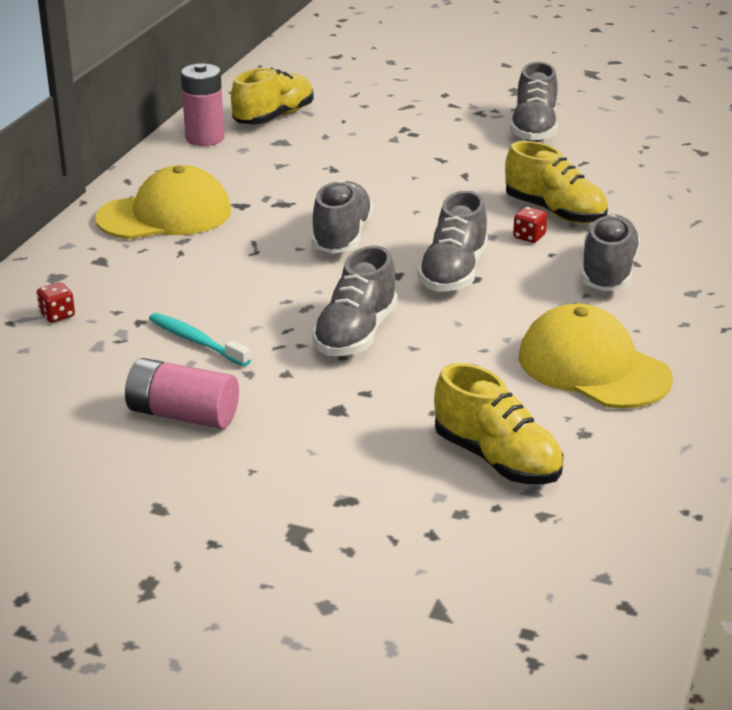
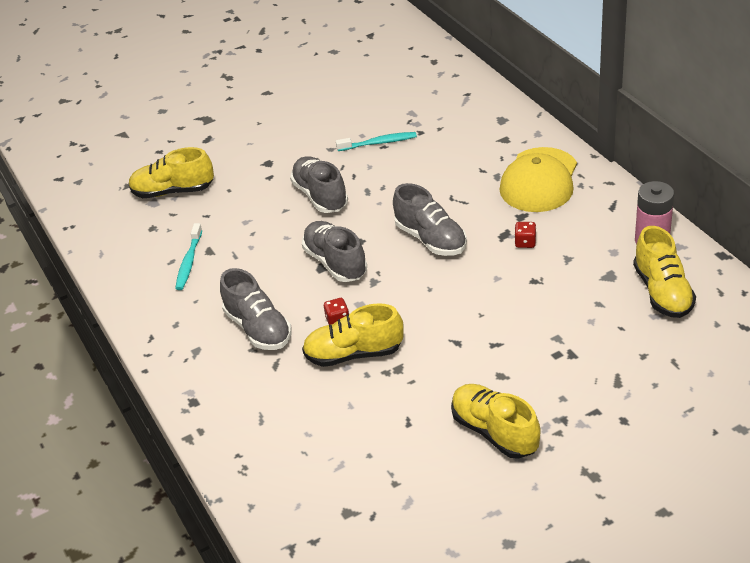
camera: 135 degrees right, 10 degrees up
(57, 315) = (457, 109): red dice -> red dice (525, 242)
(183, 415) = (321, 118): pink battery -> none
(534, 129) = (494, 431): grey shoe -> yellow shoe
(593, 367) = (189, 262): yellow cap -> turquoise toothbrush

